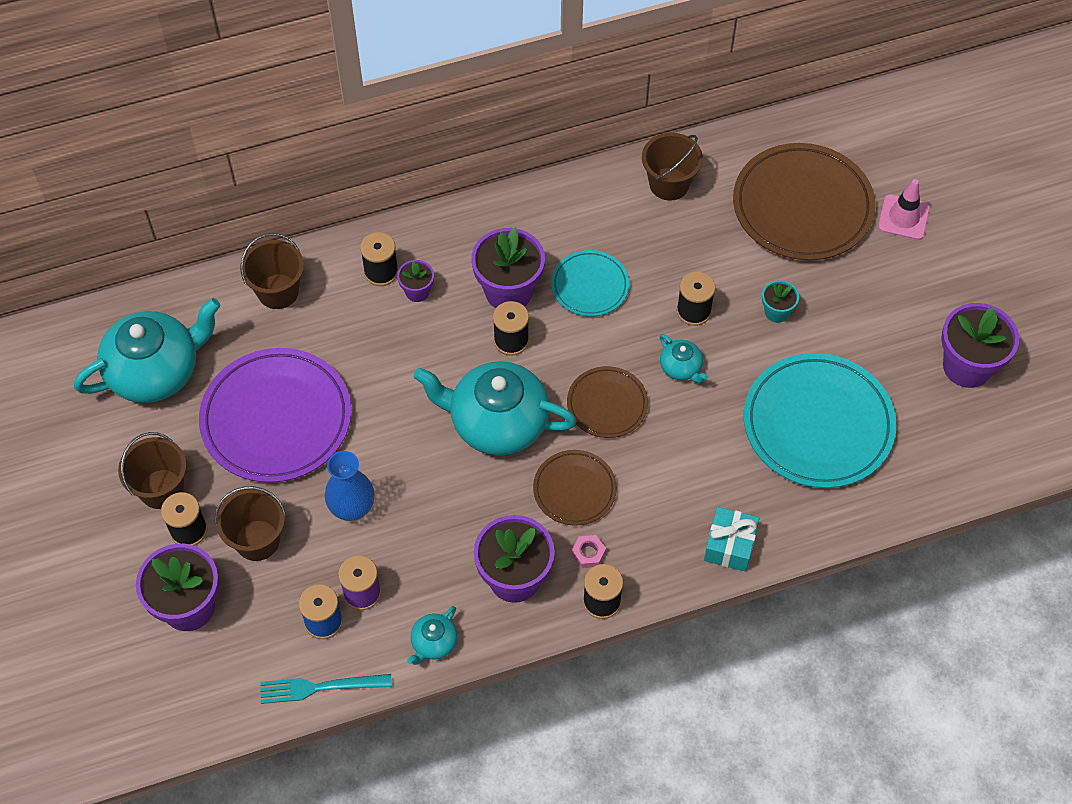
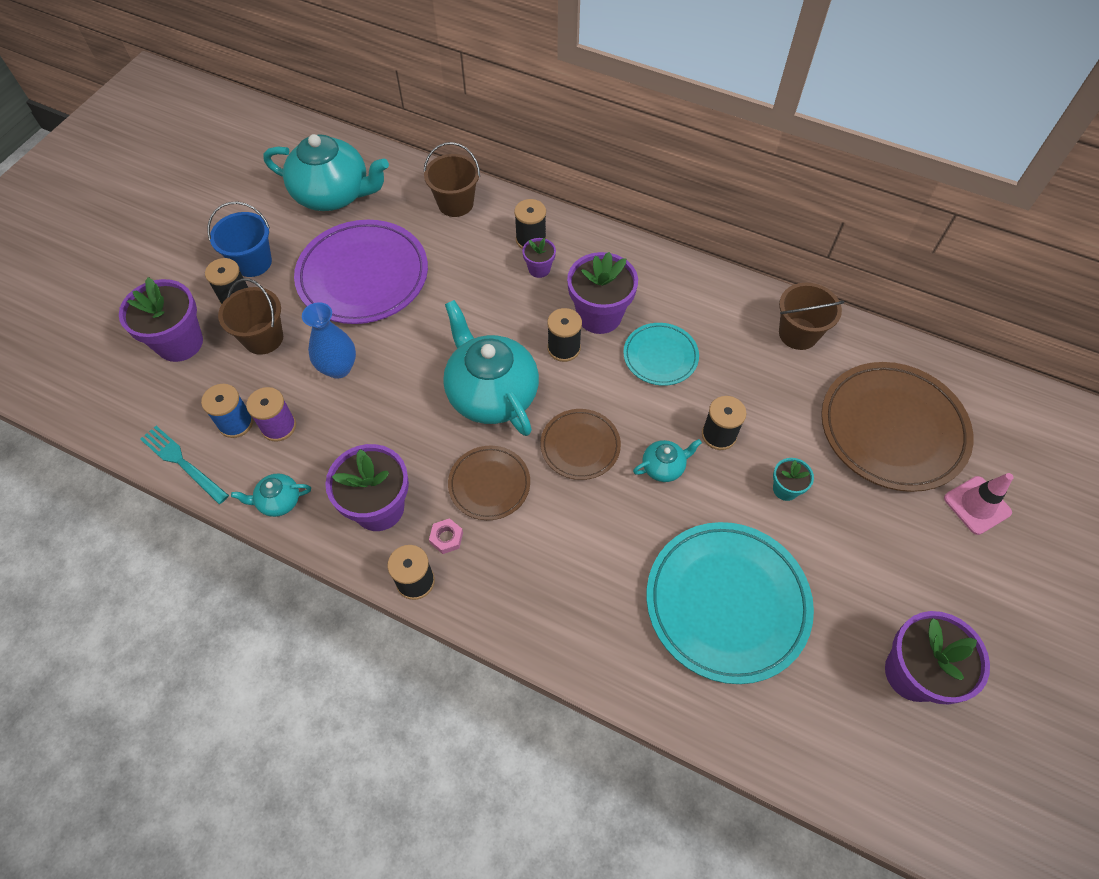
camera: 45 degrees right, 0 degrees up
(161, 489) = (253, 262): brown bucket -> blue bucket
(681, 368) = (664, 467): turquoise teapot -> turquoise teapot turned 120 degrees counterclockwise
(729, 545) = (553, 631): turquoise gift -> none

